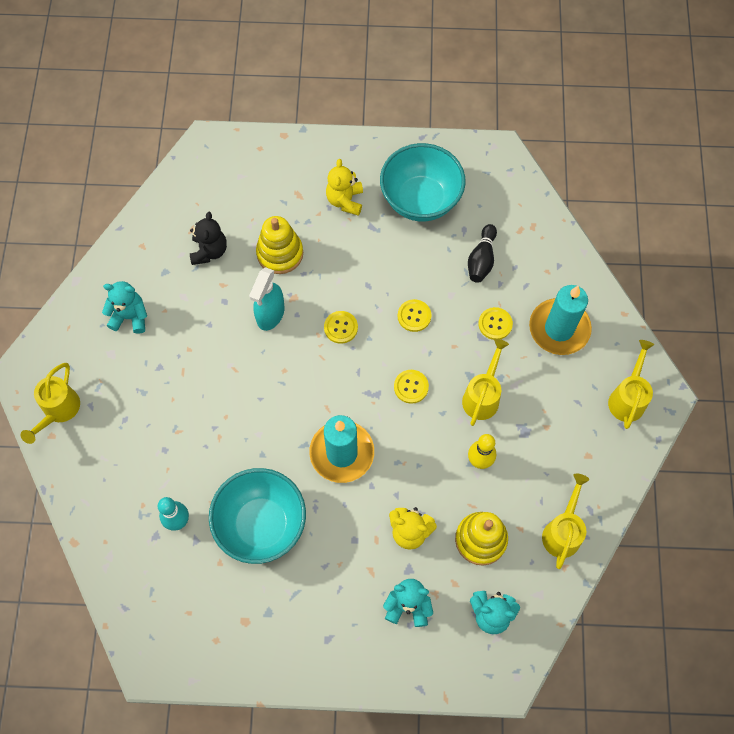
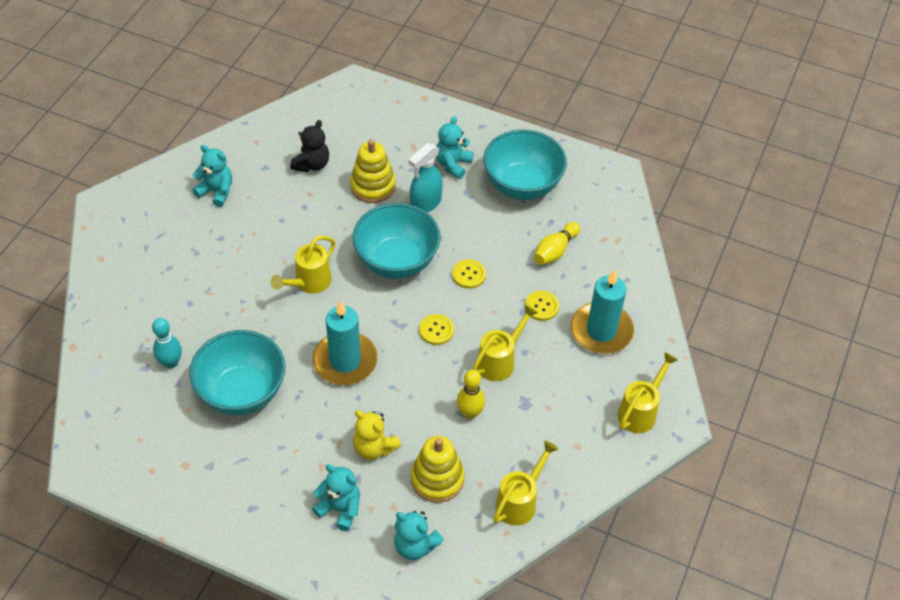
camera: 20 degrees right, 15 degrees down
(59, 410) = (117, 241): yellow watering can -> yellow watering can (309, 282)
(270, 314) = (339, 230): turquoise spray bottle -> turquoise spray bottle (425, 203)
(341, 327) = (397, 261): yellow button -> turquoise bowl
(345, 200) = (453, 164): yellow teddy bear -> turquoise teddy bear
(481, 260) = (555, 251): black bowling pin -> yellow bowling pin

